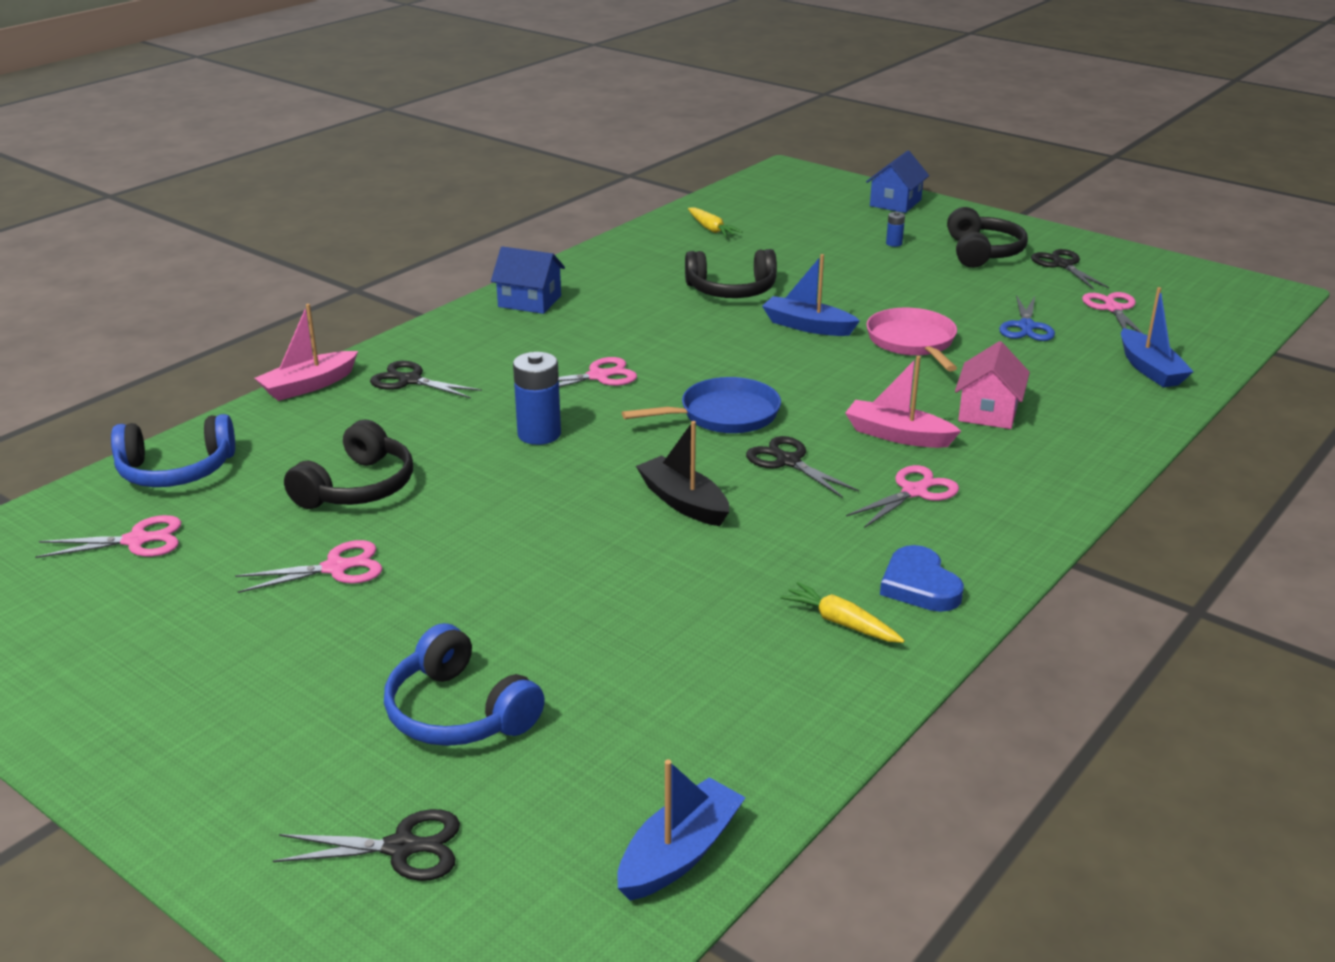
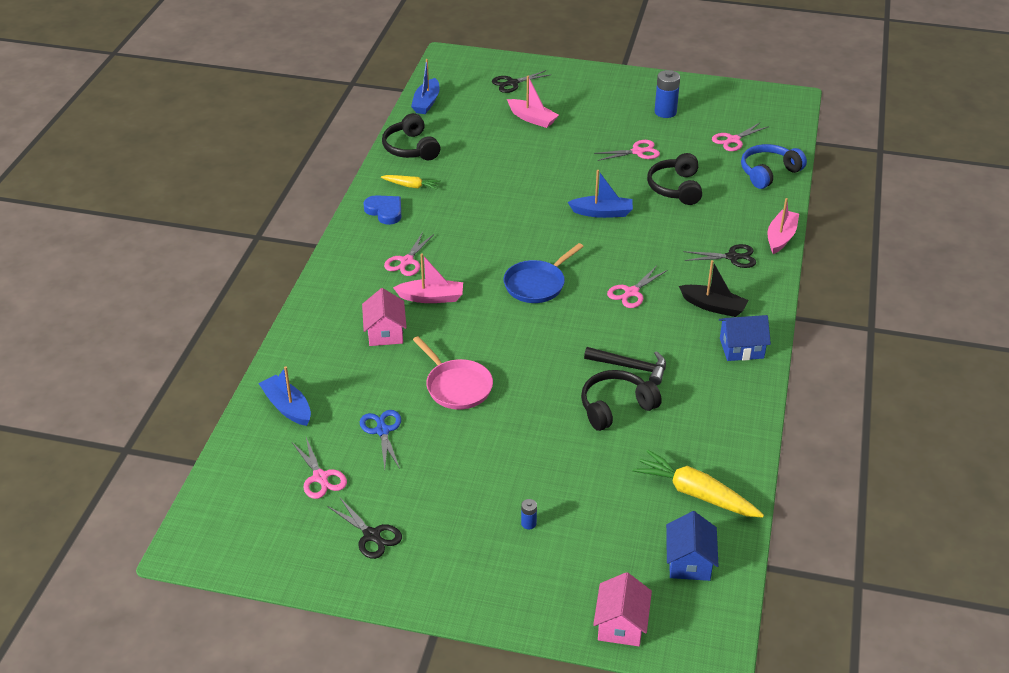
camera: 155 degrees right, 10 degrees up
(335, 568) = (637, 152): pink scissors -> pink scissors turned 150 degrees counterclockwise
(458, 712) = (532, 119): blue headphones -> pink boat
(539, 434) = (623, 242): blue battery -> blue battery (665, 112)
(679, 314) = (631, 367): none -> black hammer
(683, 502) = (517, 223): black boat -> black boat (713, 306)
(711, 229) = (696, 493): yellow carrot -> yellow carrot, size x1.75
(788, 461) = (481, 262): black scissors -> none
(807, 326) = (536, 381): blue boat -> blue boat (602, 212)
(850, 189) = (621, 624): none -> pink house
(895, 203) = (563, 609): blue house -> blue house (689, 562)
(983, 252) = (446, 534): black headphones -> black headphones (410, 148)

